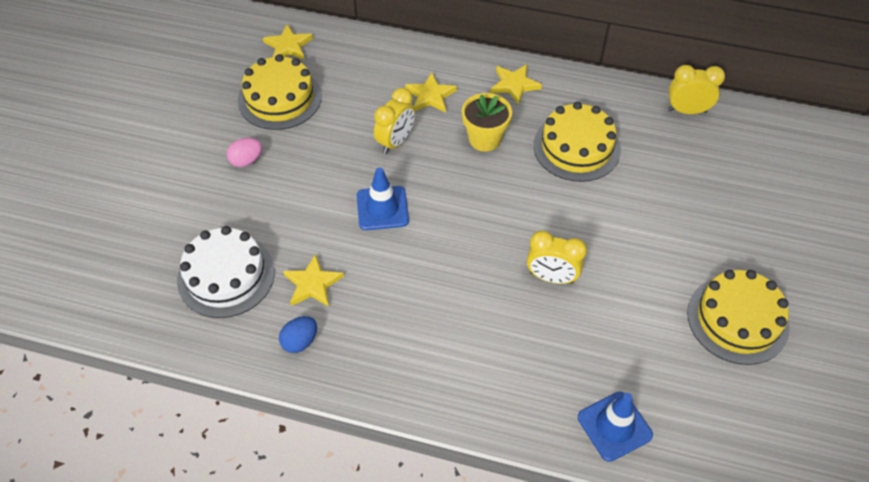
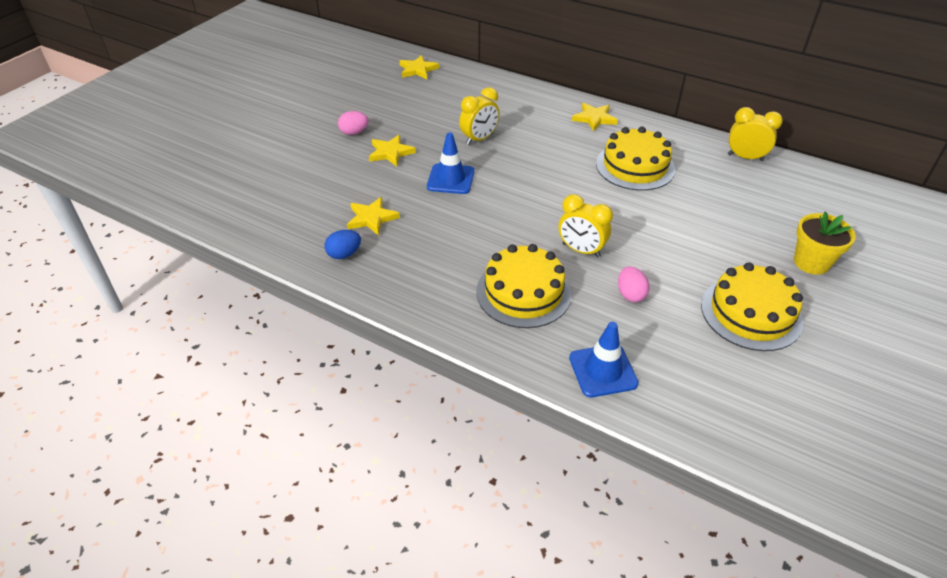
camera: 15 degrees right, 10 degrees down
(226, 275) = (304, 200): white cake -> none
(280, 98) = (397, 99): yellow cake -> yellow cake (523, 292)
(430, 96) = (520, 115): yellow star -> yellow star (390, 152)
(484, 139) = (555, 149): yellow flower pot -> yellow flower pot (811, 262)
(616, 324) = (630, 294): none -> pink egg

